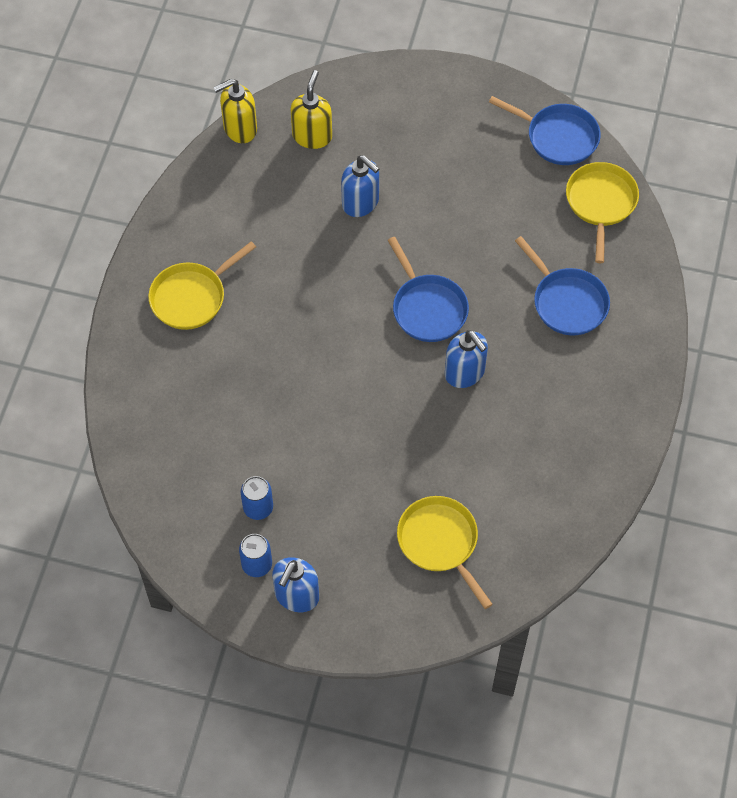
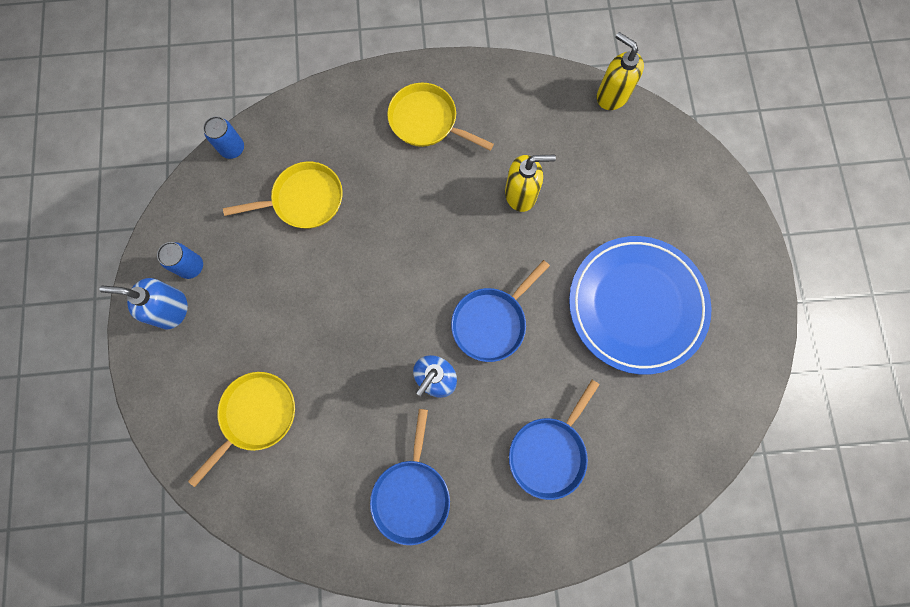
camera: 70 degrees right, 15 degrees up
(258, 508) = (244, 248): blue can -> blue can (232, 148)
(312, 136) = (632, 157): yellow soap dispenser -> yellow soap dispenser (521, 194)
(361, 203) = (579, 224): blue soap dispenser -> none
(459, 186) = (636, 305): none -> blue plate
(558, 137) = (735, 382): blue pan -> blue pan (411, 494)
(600, 203) = (677, 450): yellow pan -> yellow pan (304, 200)

